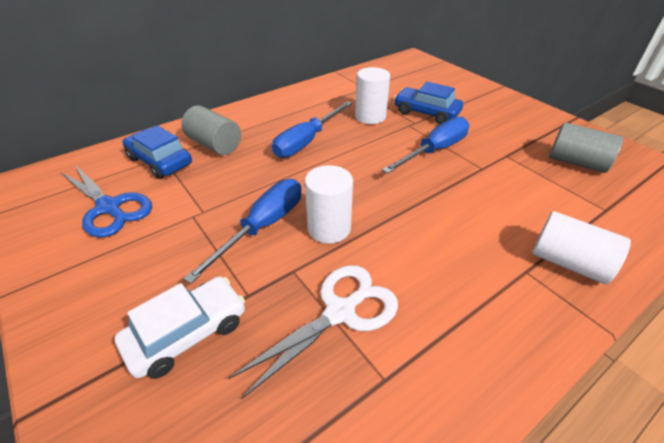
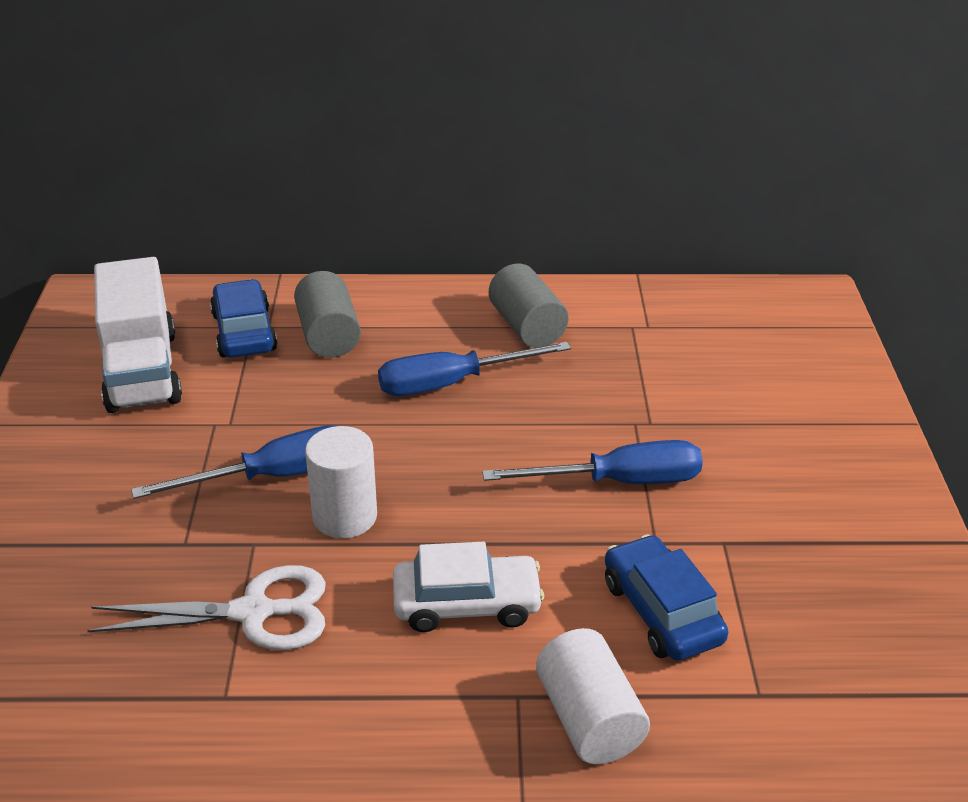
camera: 35 degrees right, 5 degrees down
(109, 207) = (142, 371): blue scissors -> white truck
(187, 333) = (98, 548): white car -> white car (467, 604)
(370, 116) = (591, 382): white cylinder -> none
(426, 113) = (691, 414): blue car -> blue car (661, 611)
(576, 162) = (828, 609): grey cylinder -> grey cylinder (526, 327)

